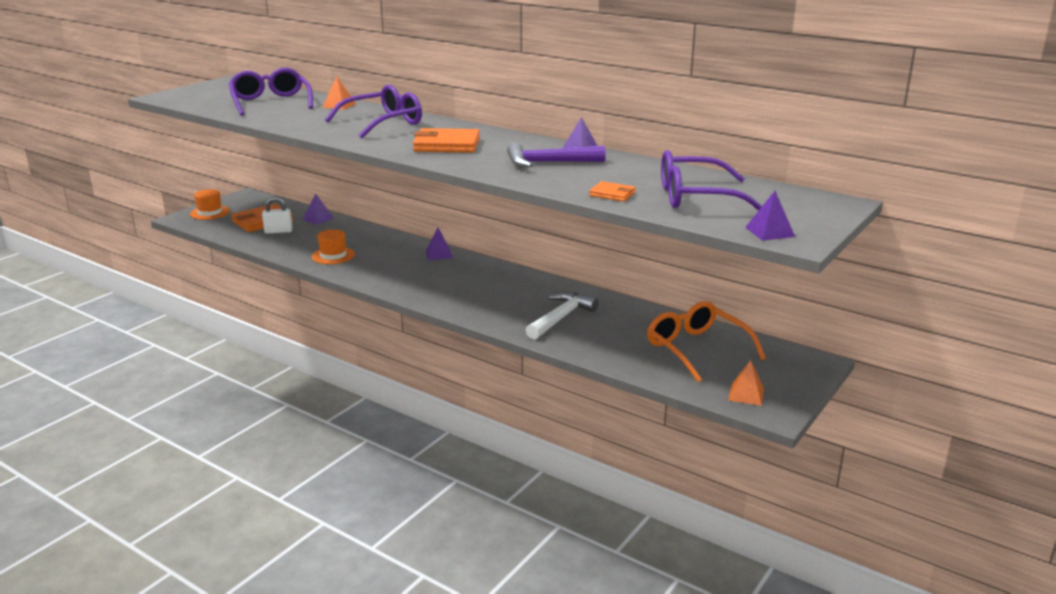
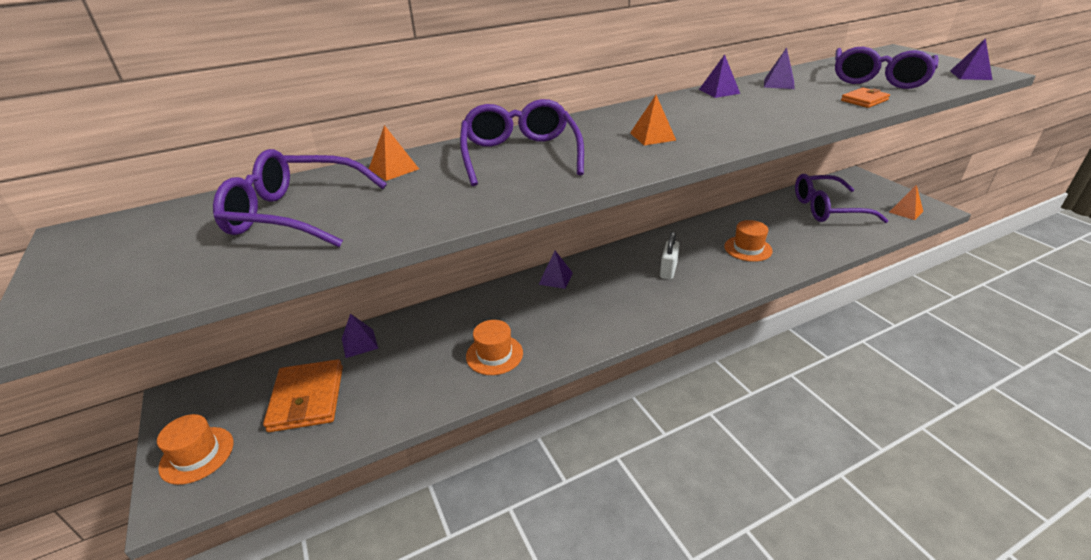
camera: 60 degrees left, 10 degrees up
(278, 231) = (363, 389): white padlock -> white padlock (668, 270)
(447, 145) = (652, 136): orange wallet -> orange pyramid
(548, 163) = (752, 107): purple hammer -> none
(561, 317) = (748, 248): white hammer -> orange hat
(630, 166) = (779, 84): none -> purple pyramid
(696, 349) = (827, 209): orange glasses -> purple glasses

